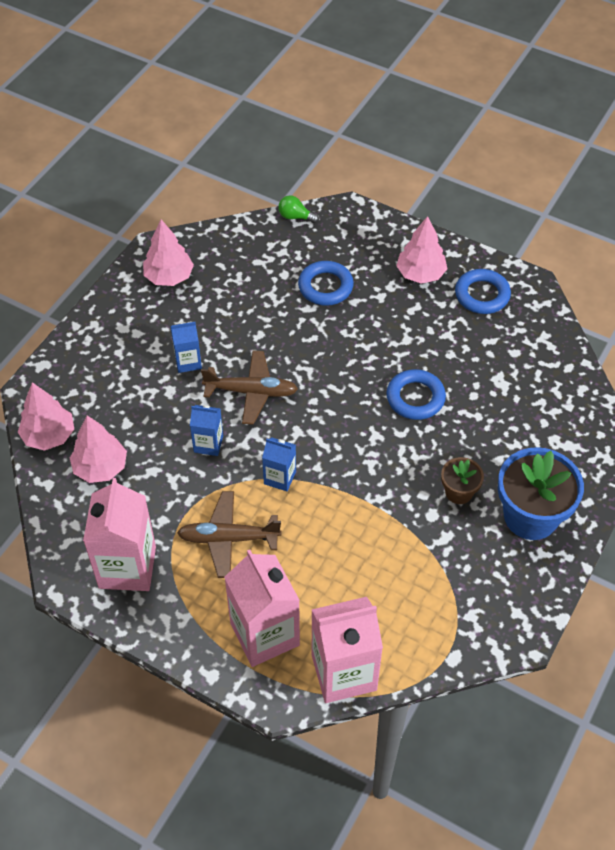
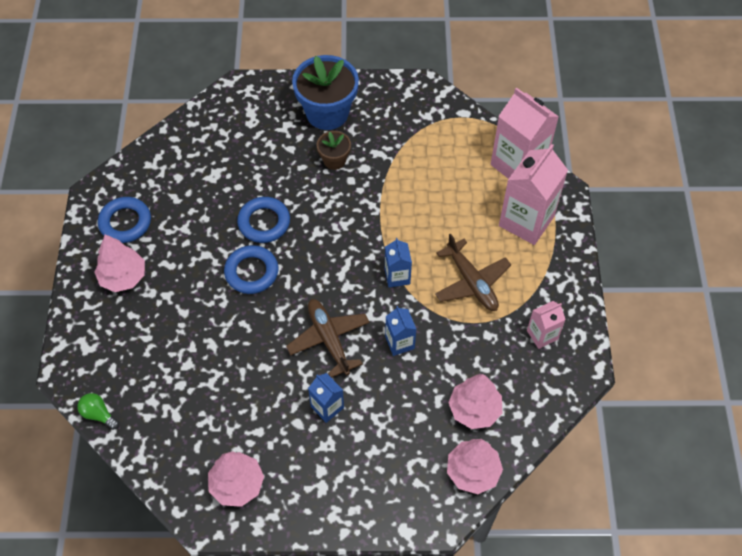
camera: 120 degrees left, 5 degrees up
(127, 567) = (542, 335): pink carton -> pink carton, size x0.52
(295, 217) = (98, 414): green light bulb -> green light bulb turned 135 degrees clockwise
(325, 287) = (178, 343): blue ring -> blue ring (251, 272)

